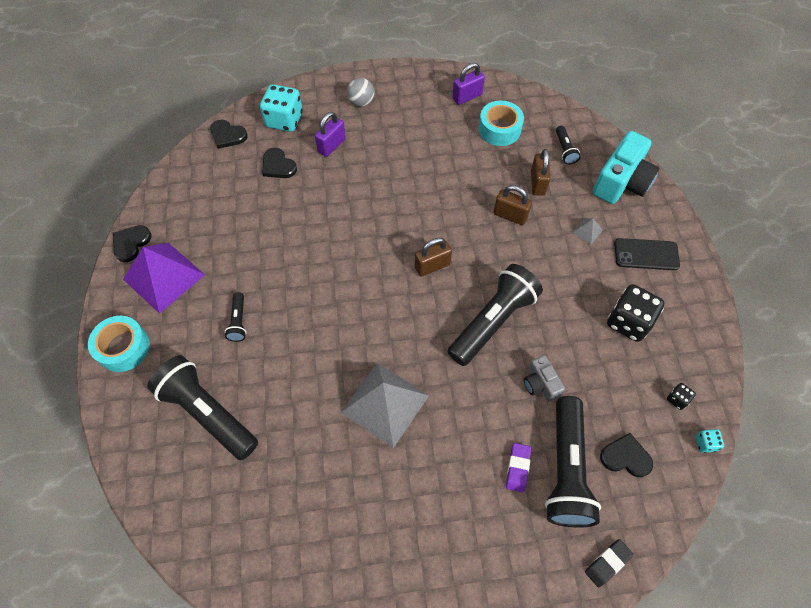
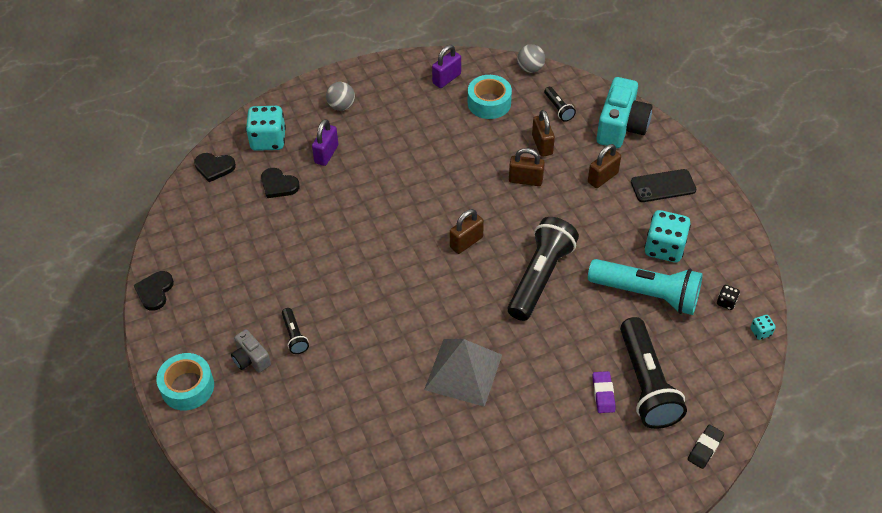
camera: 15 degrees left, 10 degrees down
(164, 277) = (202, 314): purple pyramid -> none
(208, 413) = (296, 422): black flashlight -> none
(540, 384) = (601, 319): grey camera -> grey camera (251, 359)
(549, 103) = (530, 68): none -> grey ball
(587, 231) = (602, 178): grey pyramid -> brown padlock
(595, 368) = (646, 294): none -> turquoise flashlight
(625, 457) = (695, 360): black heart -> none
(628, 322) = (664, 248): black dice -> turquoise dice

